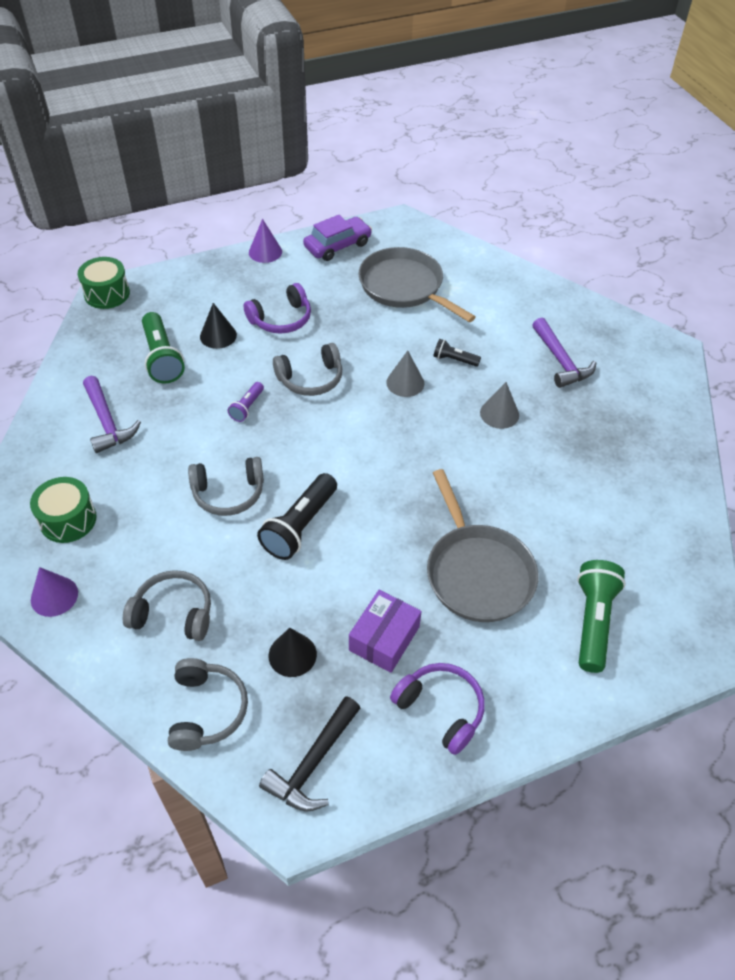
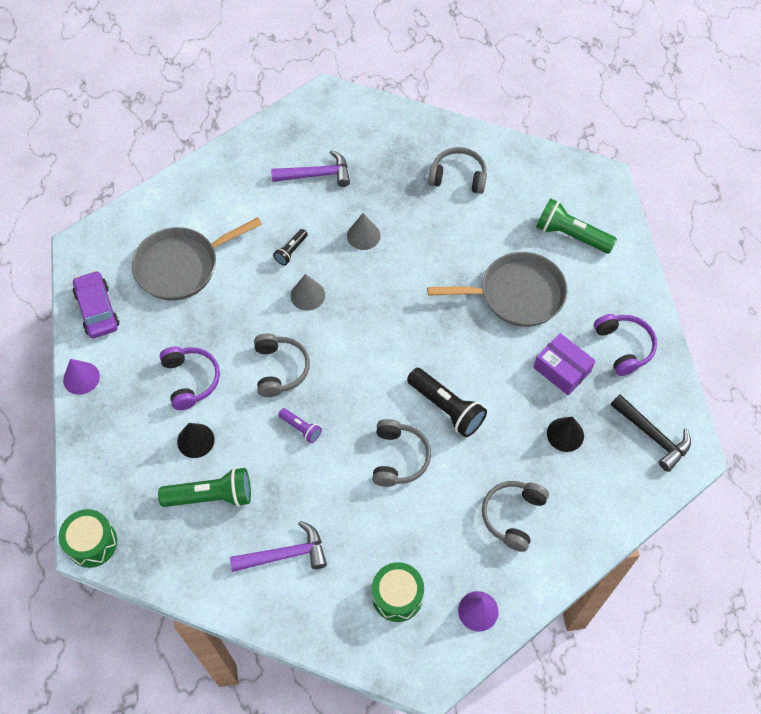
camera: 75 degrees left, 10 degrees up
(207, 710) = (602, 501): grey headphones -> grey headphones (458, 177)
(441, 709) = (624, 347): purple headphones -> purple headphones turned 105 degrees clockwise

